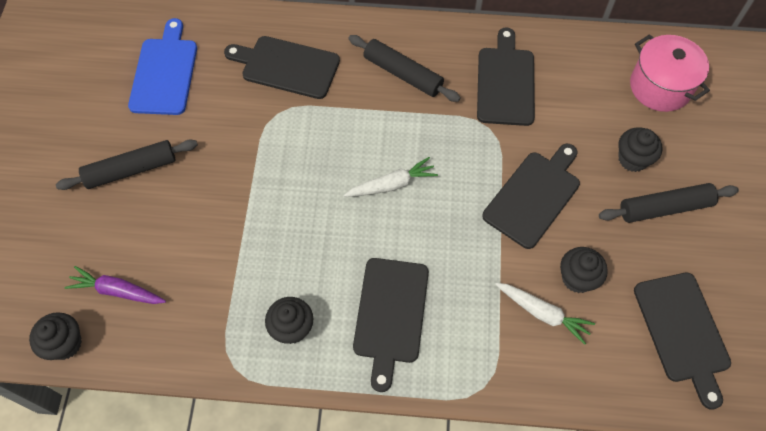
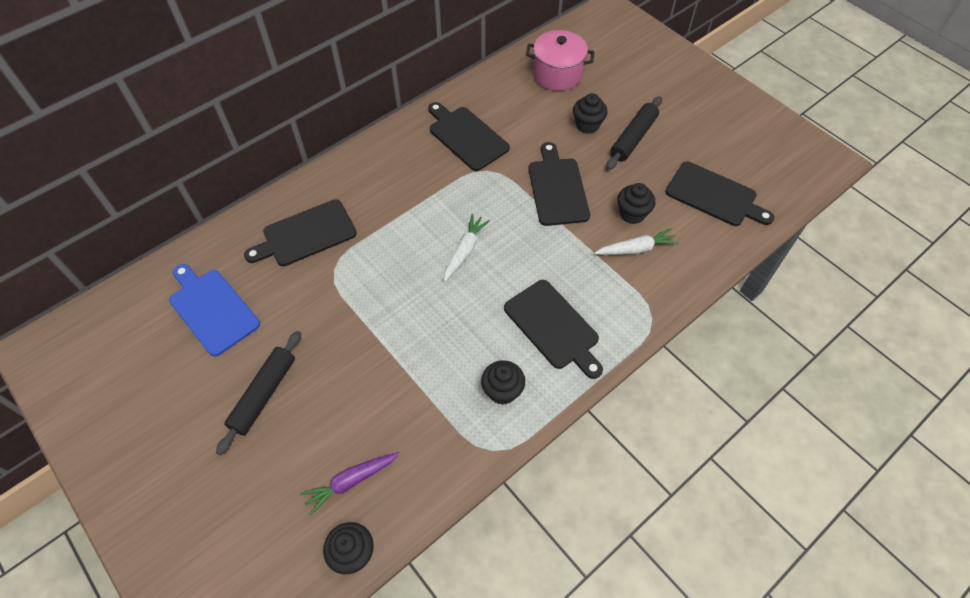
camera: 45 degrees left, 5 degrees down
(403, 74) = (394, 179): black rolling pin -> none

